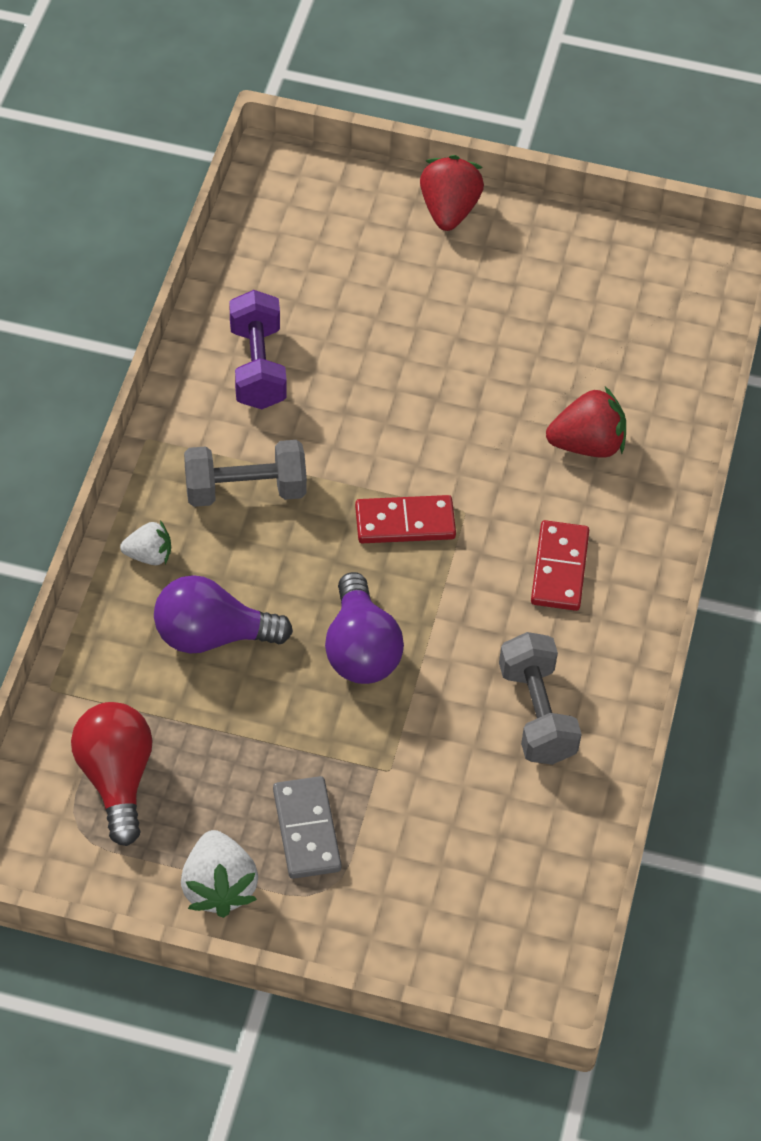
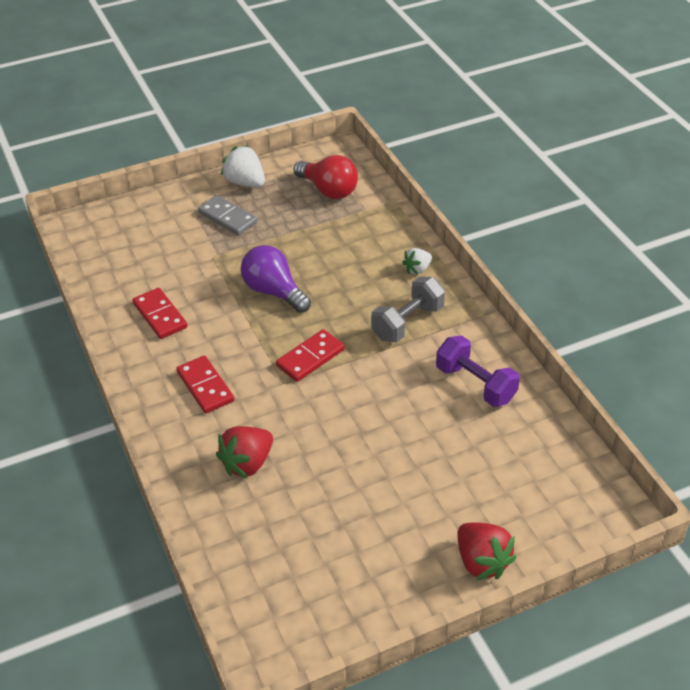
camera: 145 degrees right, 10 degrees down
(212, 636) = (349, 257): purple light bulb -> none
(536, 714) = (160, 315): grey dumbbell -> red domino

